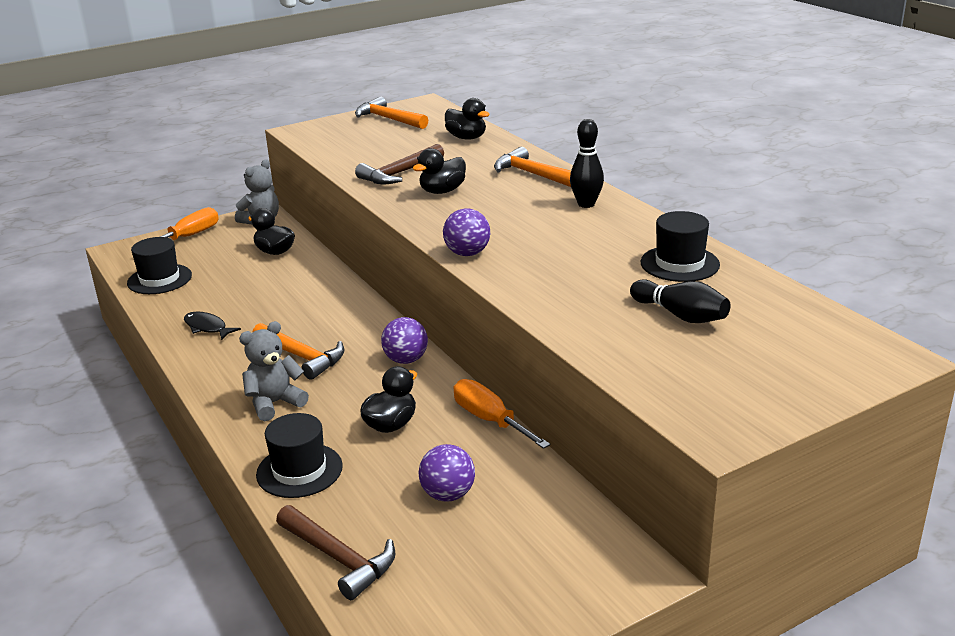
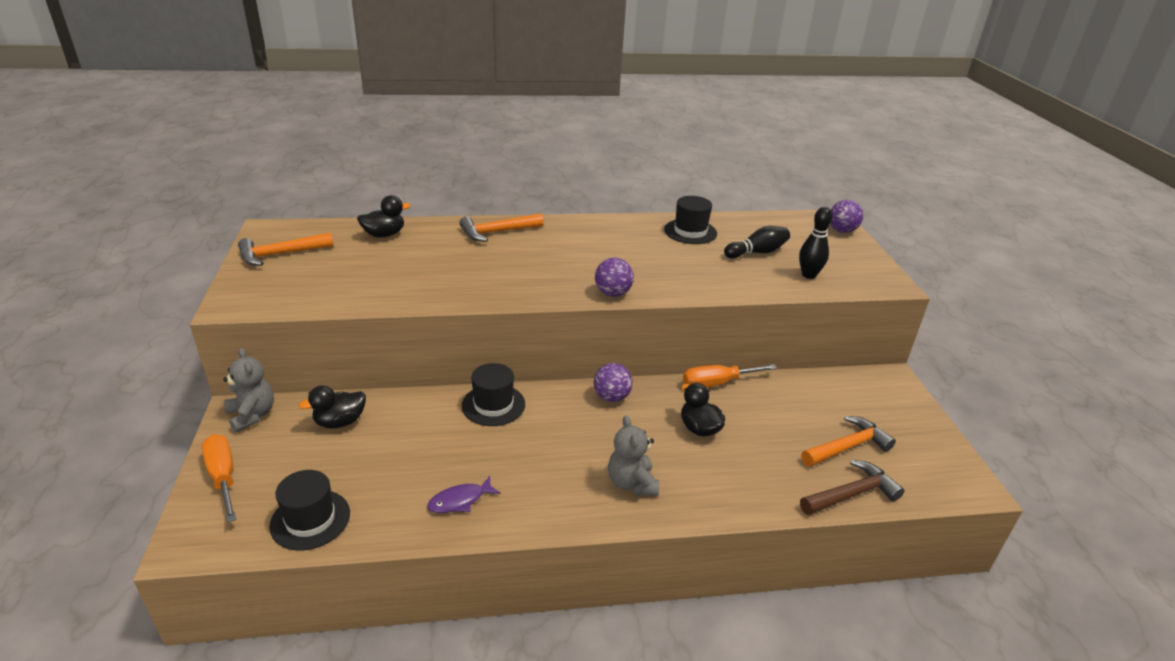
camera: 70 degrees left, 5 degrees up
(207, 327) = (460, 500): black fish -> purple fish
(299, 470) = (737, 490): black hat -> black hat (493, 405)
(302, 357) = (565, 450): orange hammer -> orange hammer (847, 447)
(399, 173) = (423, 281): brown hammer -> none
(442, 191) = (485, 273): black duck -> none
(448, 494) = (796, 426): purple ball -> purple ball (841, 230)
(586, 204) = (573, 230): black bowling pin -> black bowling pin (808, 275)

